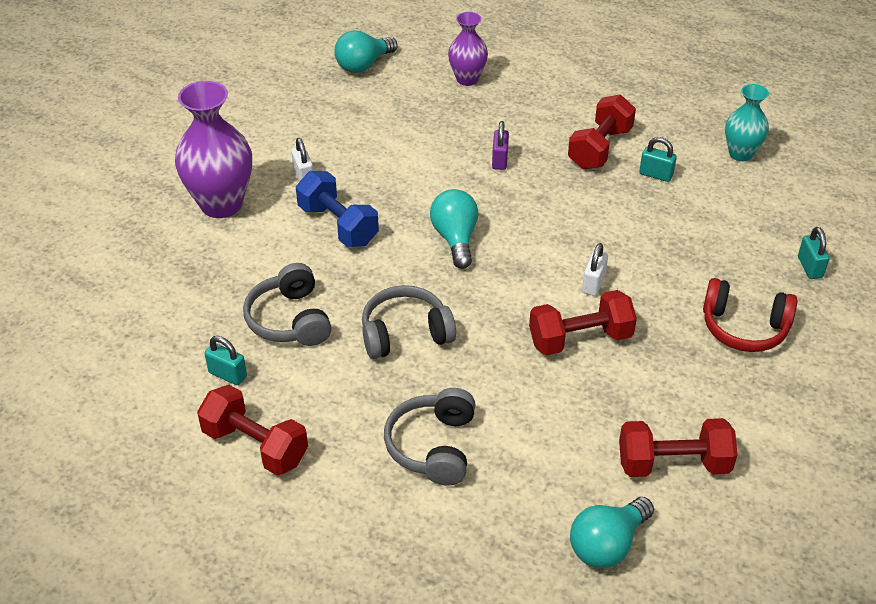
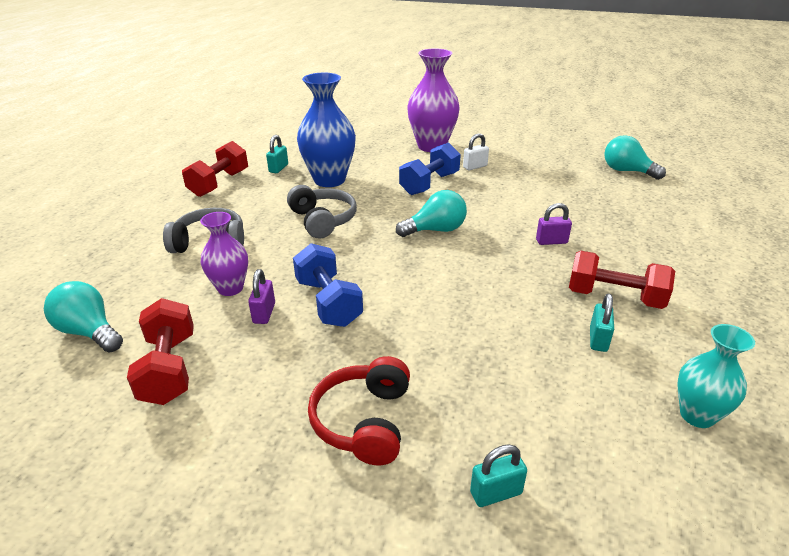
camera: 80 degrees right, 10 degrees down
(290, 319) = (329, 180): grey headphones -> blue vase
(467, 79) = (655, 215): purple vase -> purple vase (230, 288)
(580, 339) = (328, 302): red dumbbell -> blue dumbbell
(592, 391) = (264, 313): none -> purple padlock
(593, 284) = (404, 305): white padlock -> none

